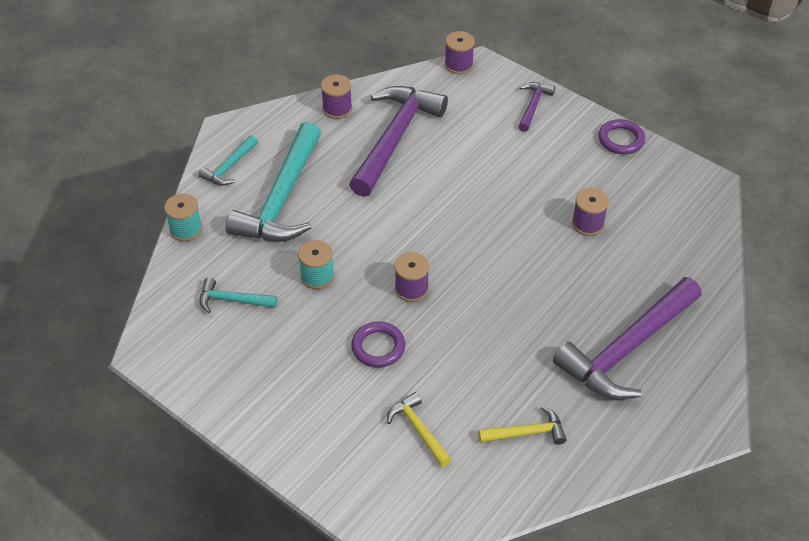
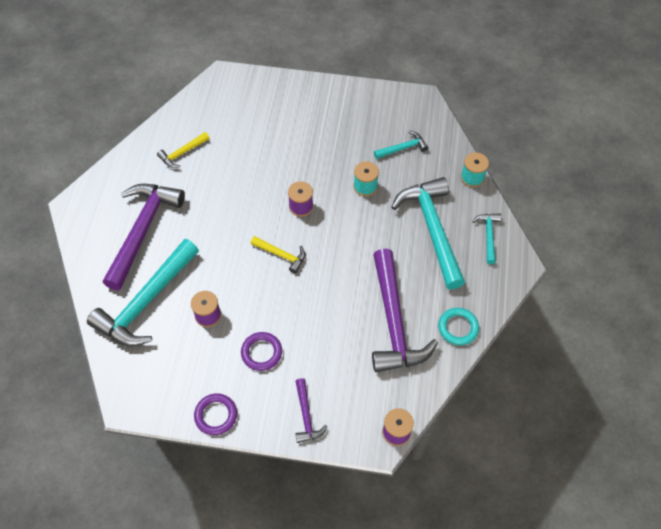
camera: 150 degrees right, 10 degrees up
(337, 109) = (458, 328): purple spool -> turquoise ring
(378, 347) = (296, 161): purple ring -> purple ring (261, 352)
(418, 430) = (244, 128): yellow hammer -> yellow hammer (281, 255)
(653, 266) = (146, 302): none -> turquoise hammer

